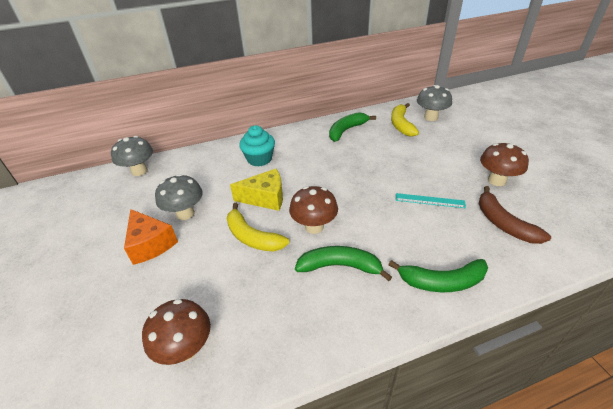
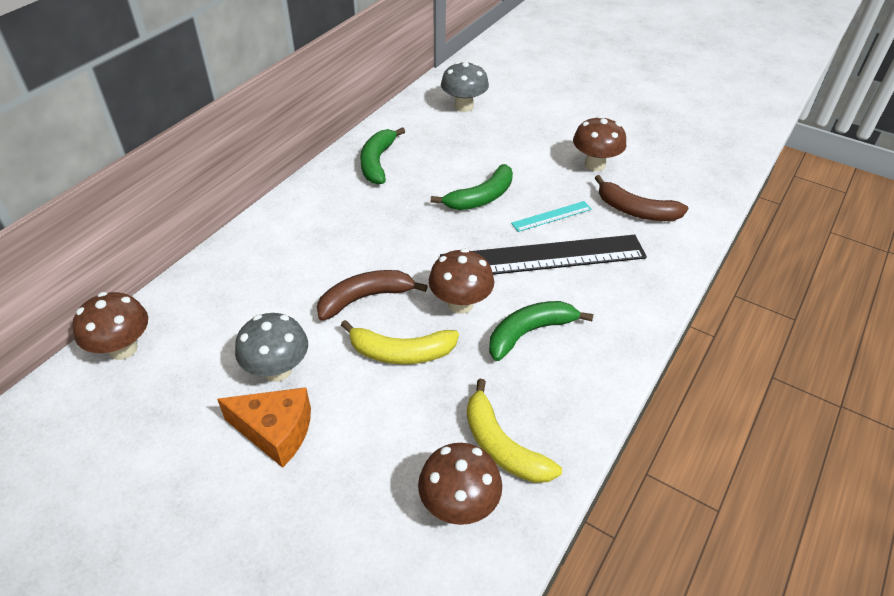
camera: 40 degrees left, 5 degrees up
(139, 171) = (123, 349): grey mushroom -> brown mushroom
(259, 159) = (299, 250): turquoise cupcake -> none
(265, 198) = (365, 298): yellow cheese -> brown banana
(397, 223) = (543, 257): none -> black ruler
(401, 125) = (438, 129): yellow banana -> yellow banana (502, 446)
(442, 282) = (632, 297): green banana -> green banana (481, 197)

